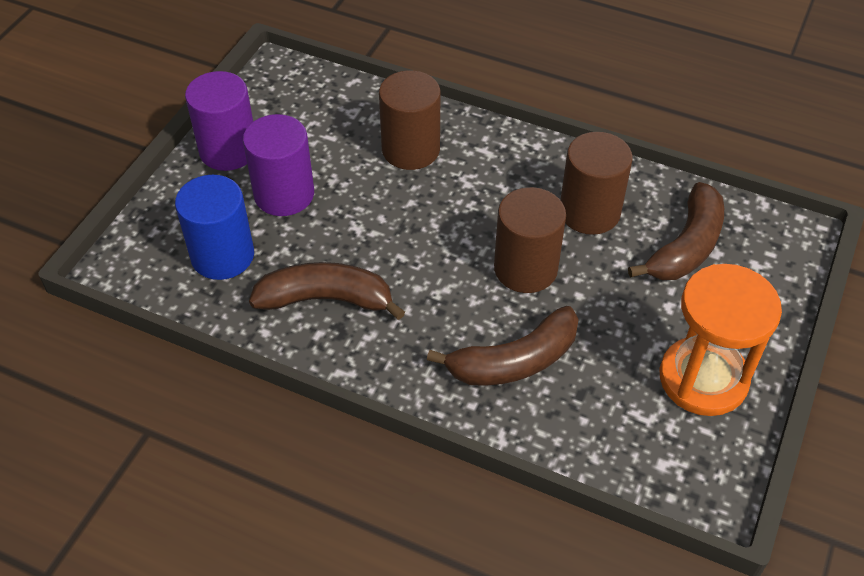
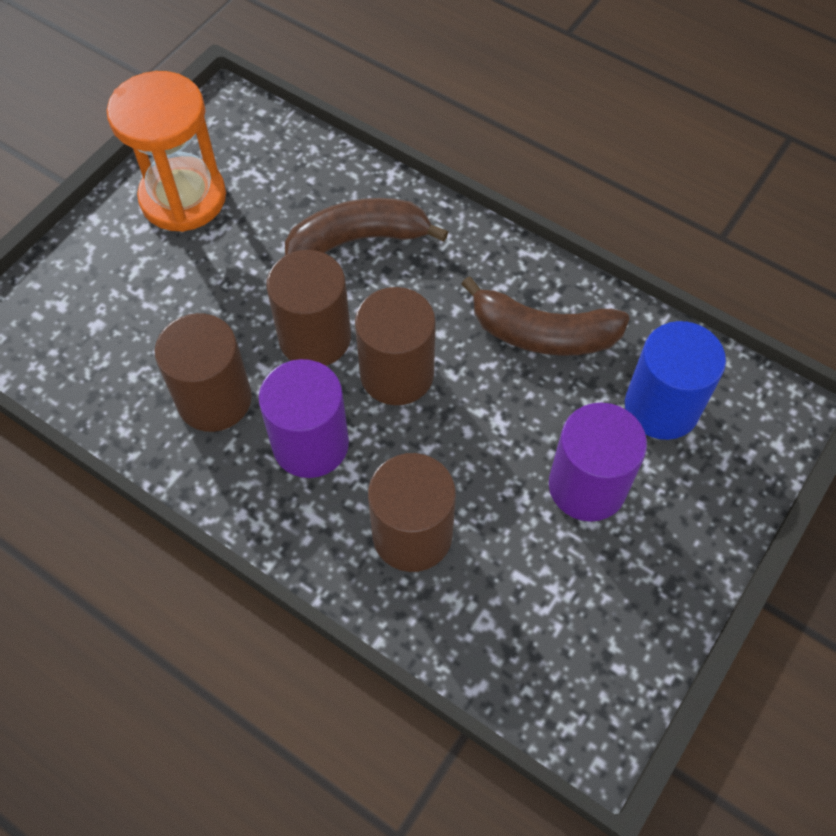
camera: 170 degrees left, 10 degrees up
(228, 150) = (664, 574): purple cylinder -> purple cylinder (310, 444)
(447, 250) = (397, 374): none -> brown cylinder
(686, 246) = (125, 337): brown banana -> none

